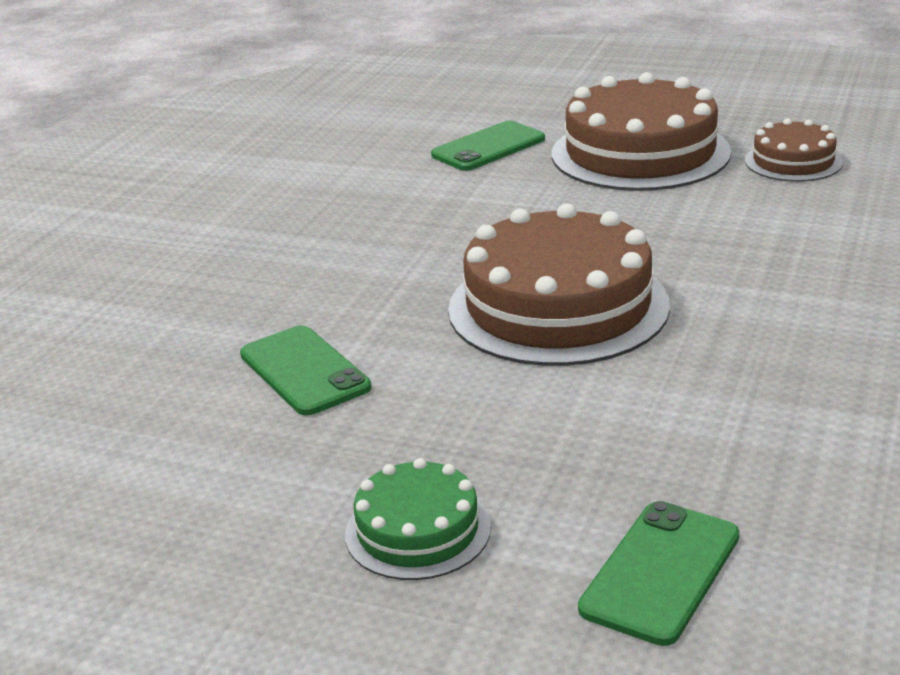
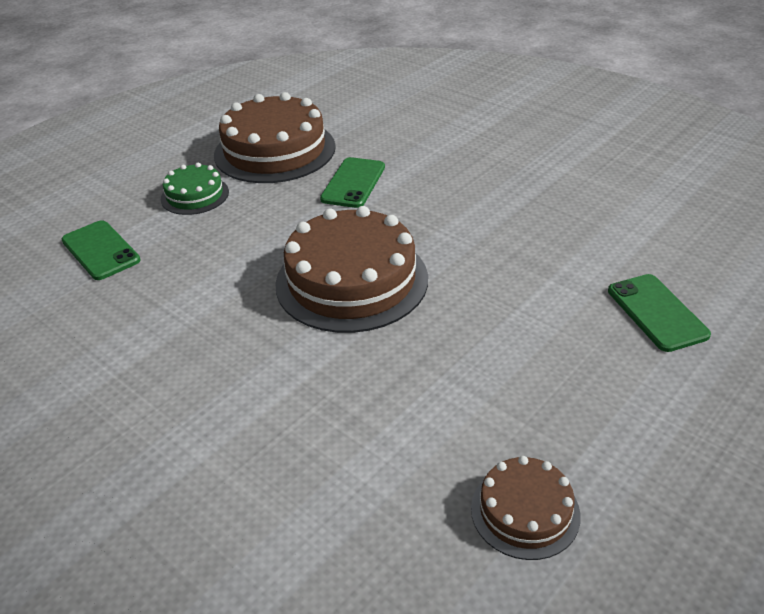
camera: 110 degrees right, 10 degrees up
(304, 371) = (353, 183): green phone -> green phone turned 60 degrees counterclockwise
(640, 153) = (600, 404): brown cake -> brown cake (275, 150)

